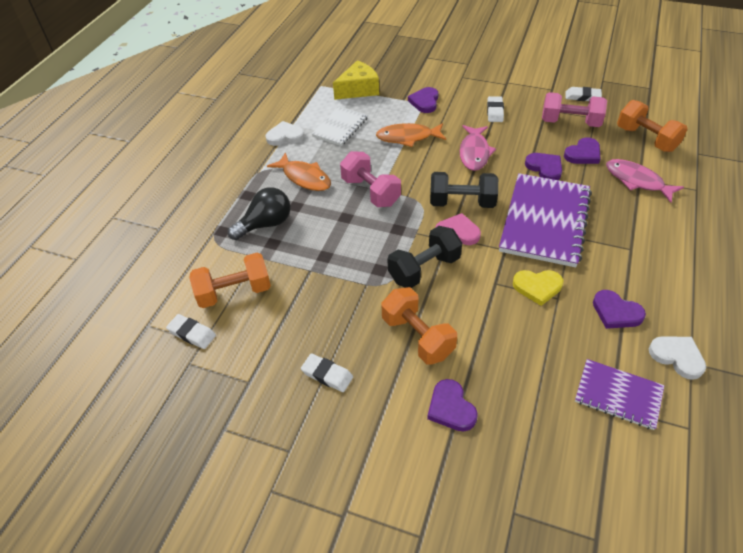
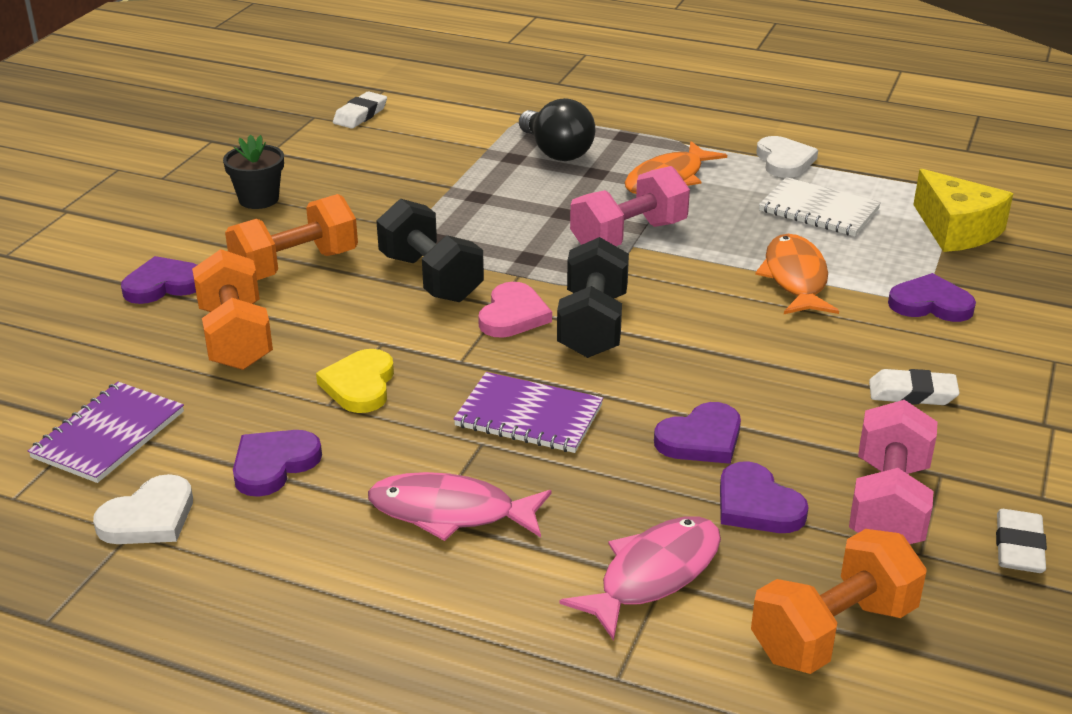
camera: 90 degrees right, 15 degrees down
(234, 292) = (423, 136): orange dumbbell -> orange dumbbell (236, 338)
(327, 375) = (258, 199): white eraser -> black flower pot
(474, 153) = (750, 352): pink fish -> pink fish (450, 512)
(545, 221) = (529, 416): purple notebook -> purple notebook, size x0.55

